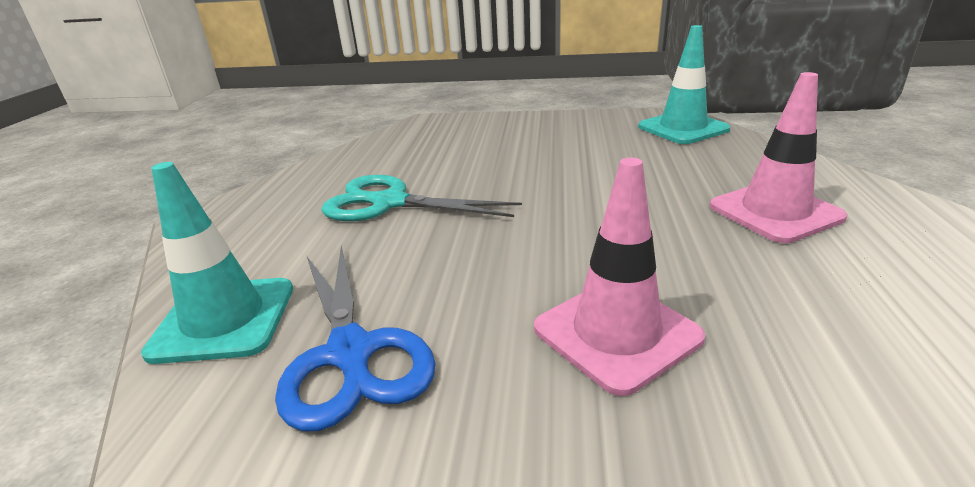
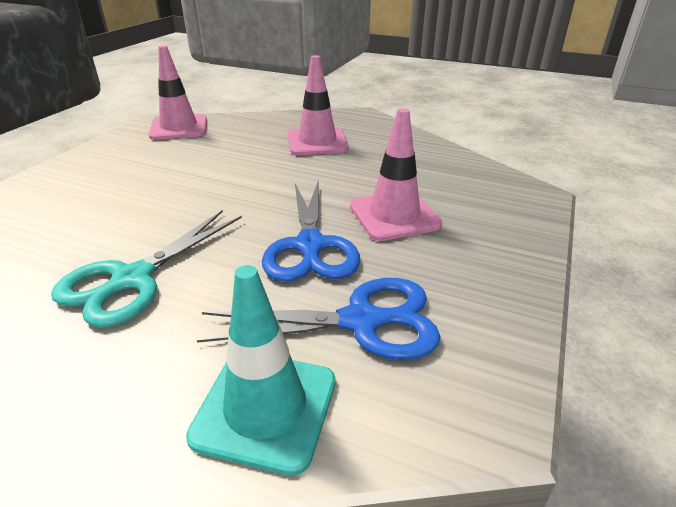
camera: 75 degrees left, 5 degrees up
(490, 277) = (310, 245): none -> blue scissors
(683, 128) = (179, 128): turquoise traffic cone -> pink traffic cone

